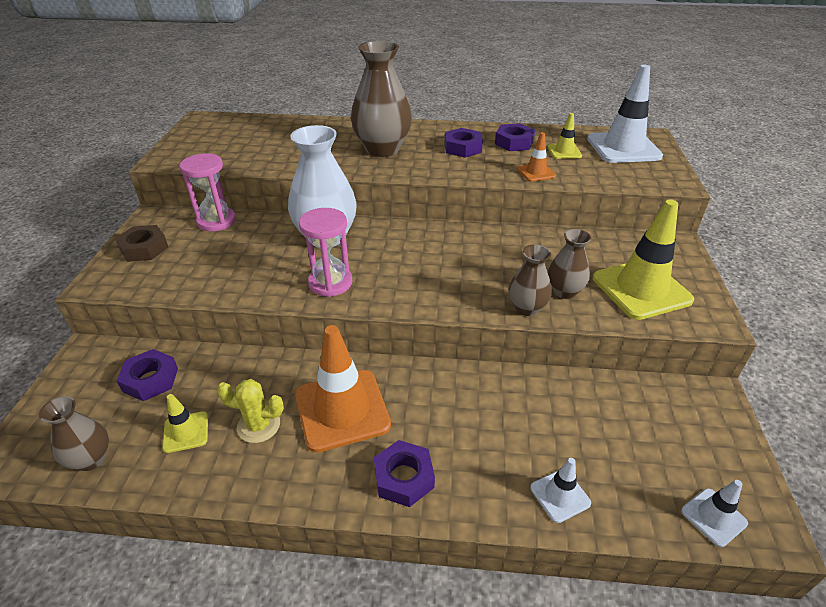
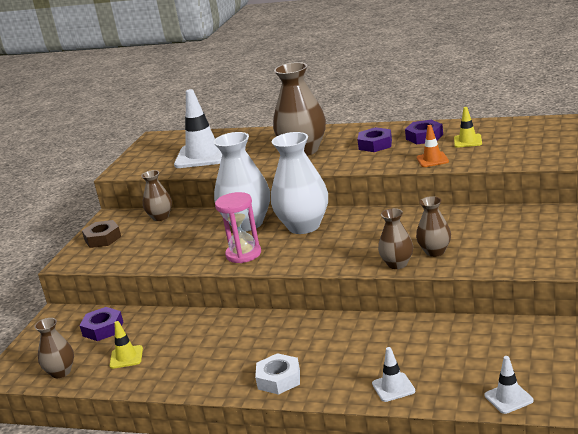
camera: 15 degrees right, 15 degrees down
(216, 221) = (160, 217): pink hourglass -> brown vase
(258, 425) = (179, 353): yellow cactus -> none
(342, 410) = (242, 343): orange traffic cone -> none
(395, 245) = (304, 226): none -> white vase
(404, 478) = (279, 379): purple nut -> white nut
(623, 148) = (526, 134): white traffic cone -> white traffic cone (203, 155)
(641, 289) = (503, 247): yellow traffic cone -> none

